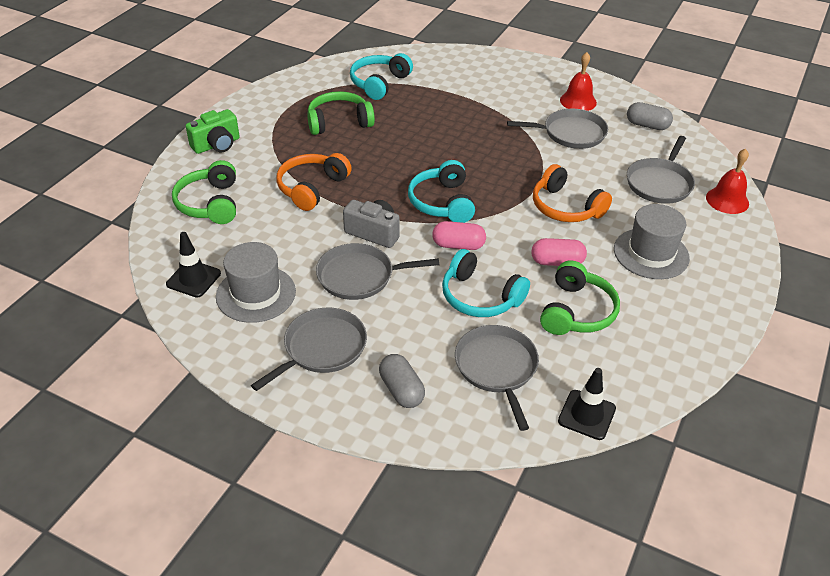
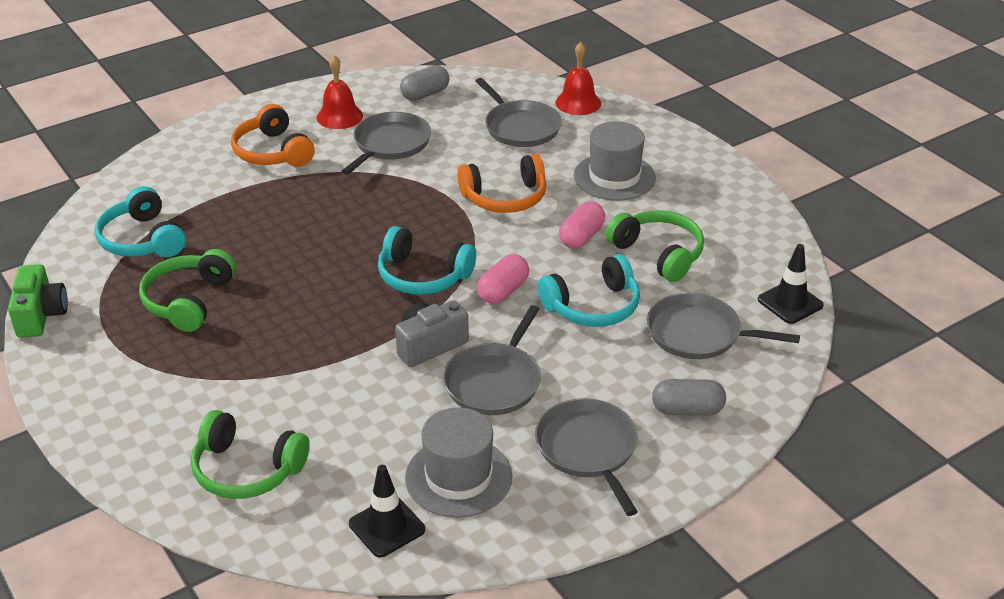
camera: 60 degrees left, 5 degrees down
(217, 145) = (121, 427): green camera -> green camera (41, 315)
(312, 188) = (301, 368): orange headphones -> orange headphones (272, 152)

